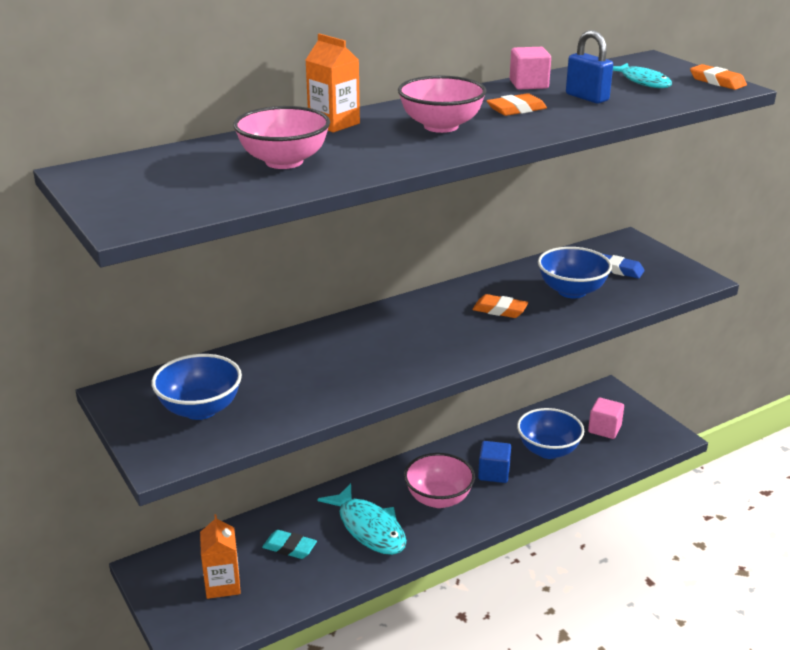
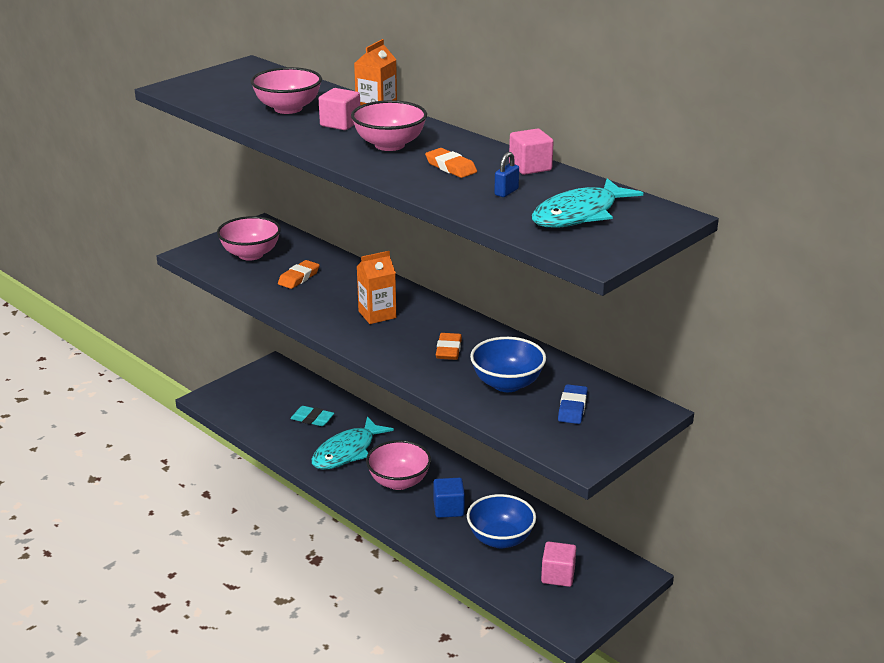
camera: 75 degrees right, 0 degrees up
(200, 409) = (251, 254): blue bowl -> pink bowl
(223, 584) = (265, 399): orange carton -> orange carton (377, 314)
(289, 547) = (312, 419): turquoise eraser -> turquoise eraser turned 75 degrees counterclockwise
(358, 141) = (340, 123): none -> pink cube
(587, 97) = (506, 192): blue padlock -> blue padlock, size x0.63
(643, 82) = (579, 214): turquoise fish -> turquoise fish, size x1.52
(717, 81) = (610, 250): orange eraser -> orange eraser (299, 278)

